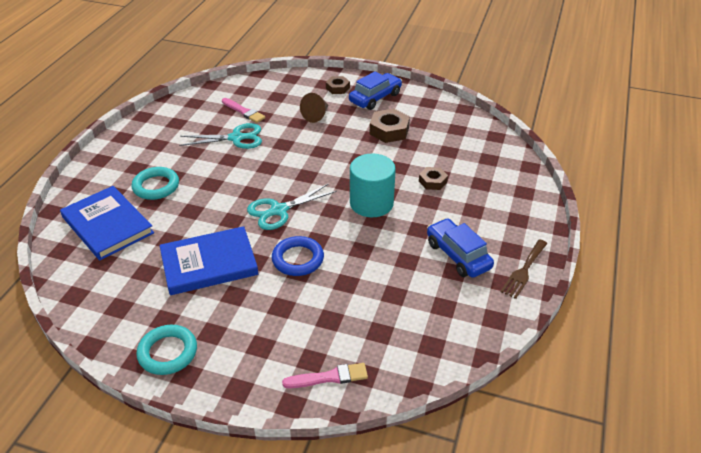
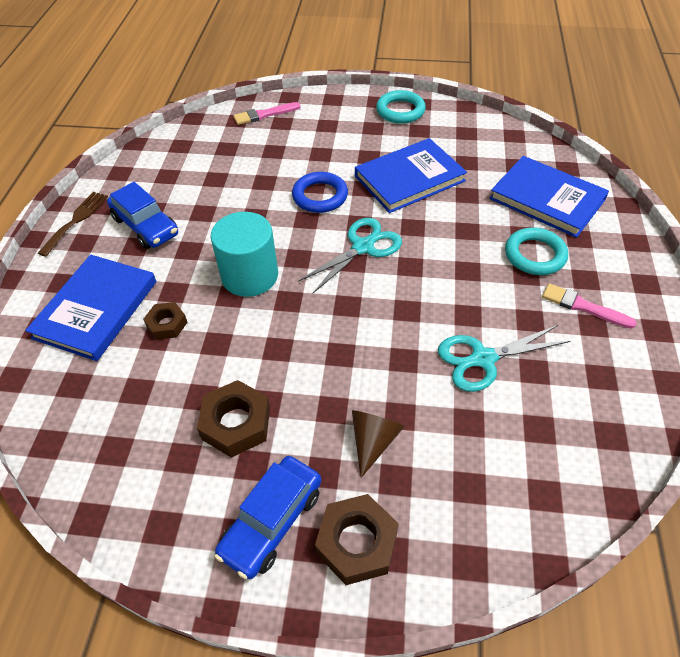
camera: 170 degrees right, 10 degrees up
(244, 111) = (507, 427): pink brush -> pink brush (583, 306)
(337, 88) = (357, 543): brown nut -> brown nut, size x1.61
(485, 197) = (96, 309): none -> blue book

